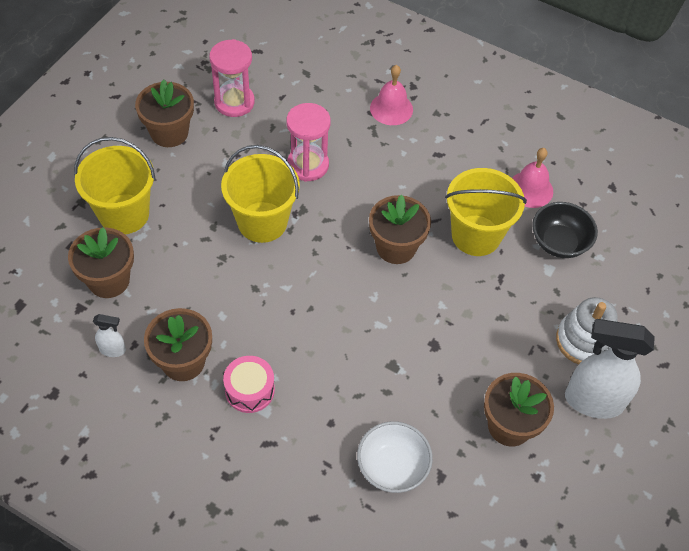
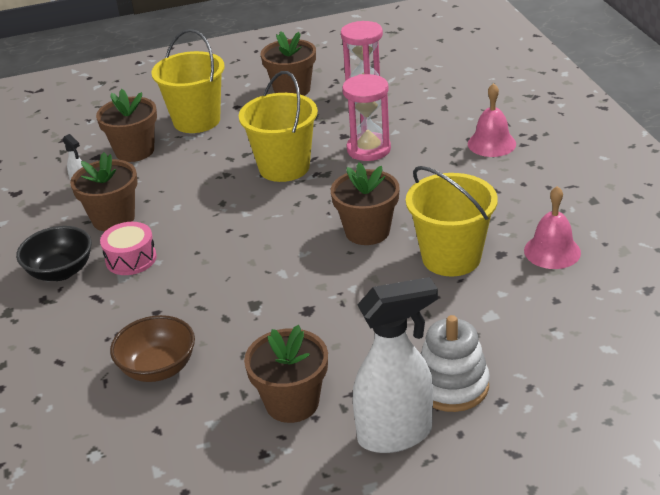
camera: 50 degrees right, 20 degrees down
(392, 467) = (158, 368): white bowl -> brown bowl
(559, 242) = (528, 302): black bowl -> black bowl (60, 271)
(592, 401) = (396, 434): white spray bottle -> white spray bottle turned 105 degrees clockwise

